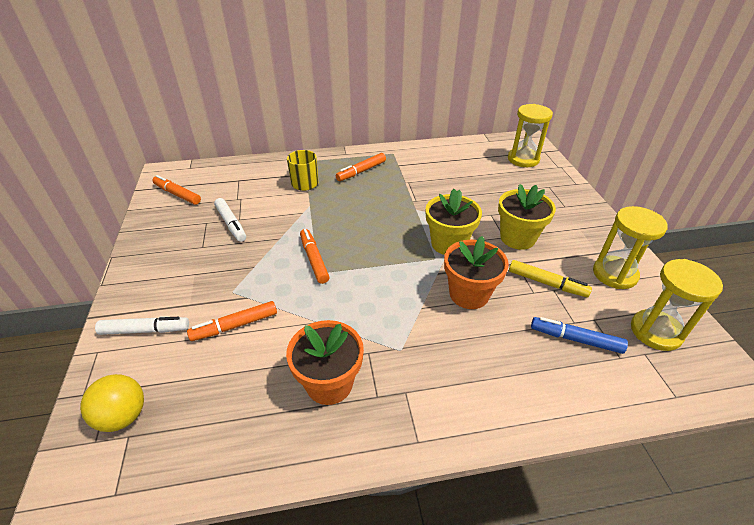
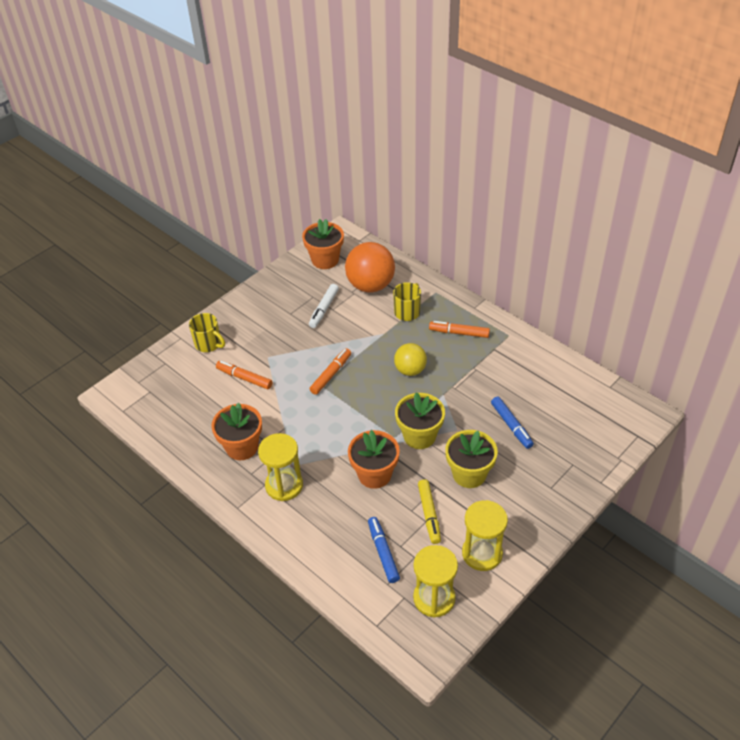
camera: 55 degrees right, 5 degrees up
(123, 416) = (157, 380): yellow ball -> yellow ball (410, 370)
(145, 330) = (208, 344): white marker -> yellow mug
(177, 194) = (325, 260): orange marker -> orange flower pot
(247, 186) = (370, 285): none -> orange ball
(484, 194) = (511, 425): none -> blue marker
(523, 159) = (602, 426): yellow hourglass -> yellow hourglass (284, 485)

